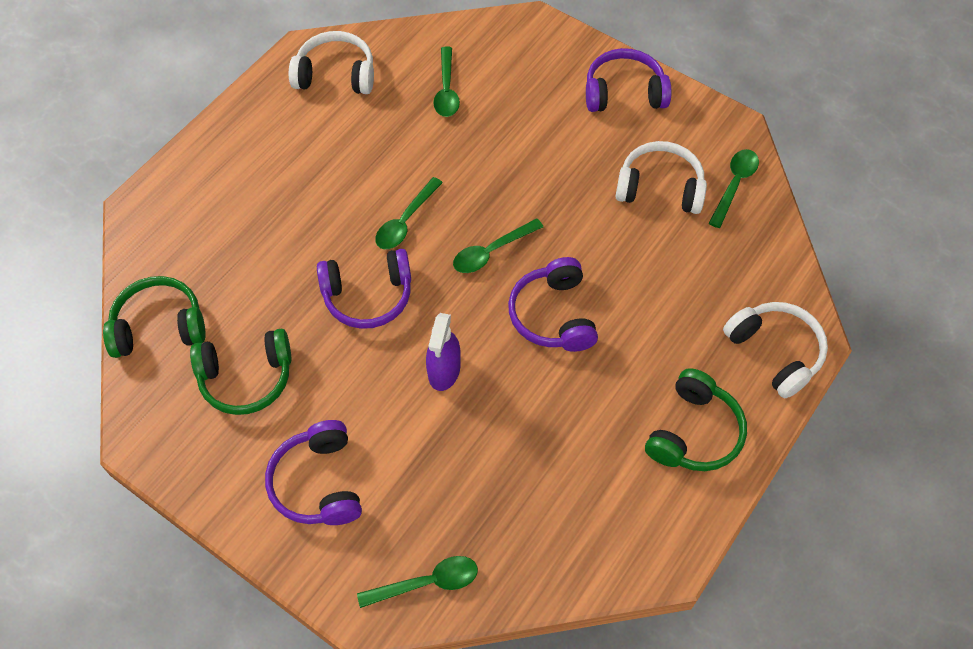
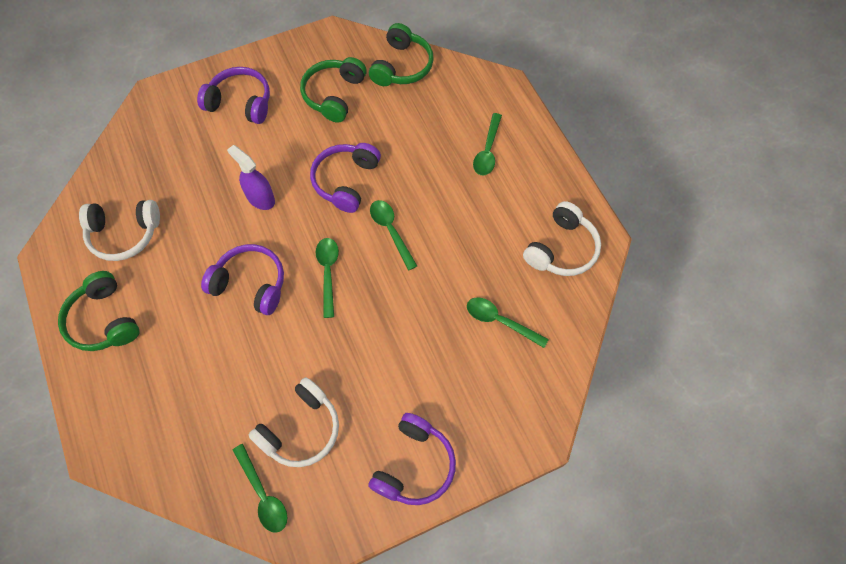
camera: 120 degrees right, 5 degrees up
(428, 582) = (142, 128): green spoon -> green spoon (487, 151)
(775, 352) = (111, 416): white headphones -> white headphones (124, 234)

